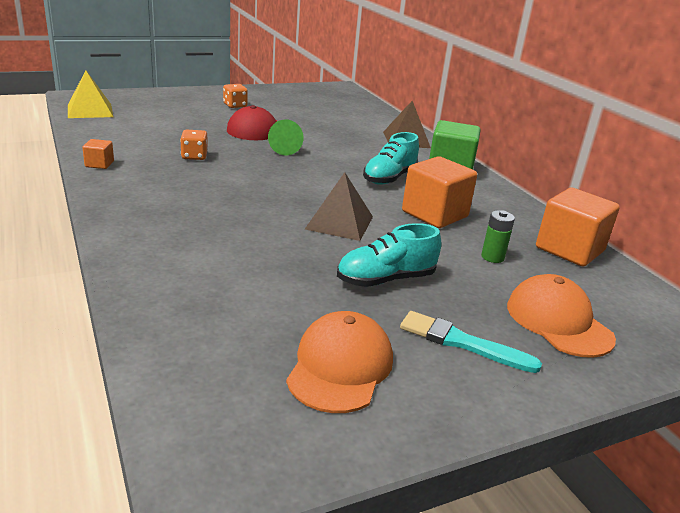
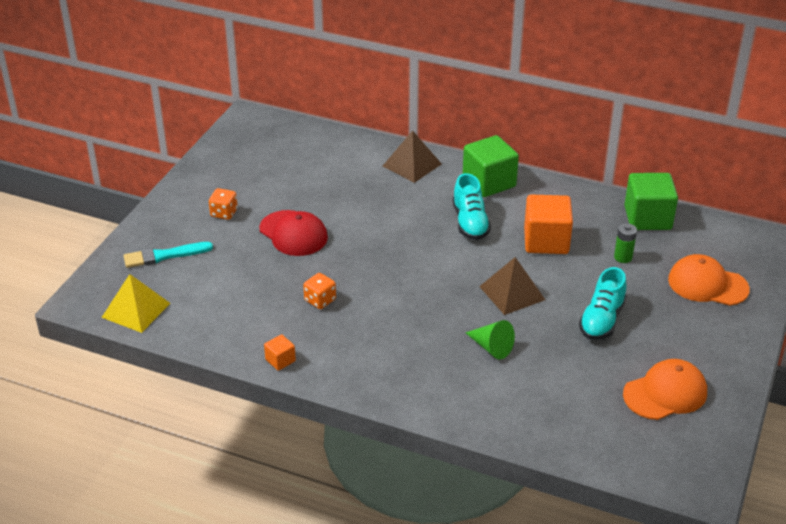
camera: 40 degrees left, 10 degrees up
(284, 149) = (358, 243): green cone -> green cone (491, 347)
(340, 367) = (665, 393): orange cap -> orange cap turned 90 degrees clockwise
(462, 343) = (689, 335): turquoise brush -> turquoise brush (164, 256)
(569, 249) = (647, 218): orange cube -> green cube

